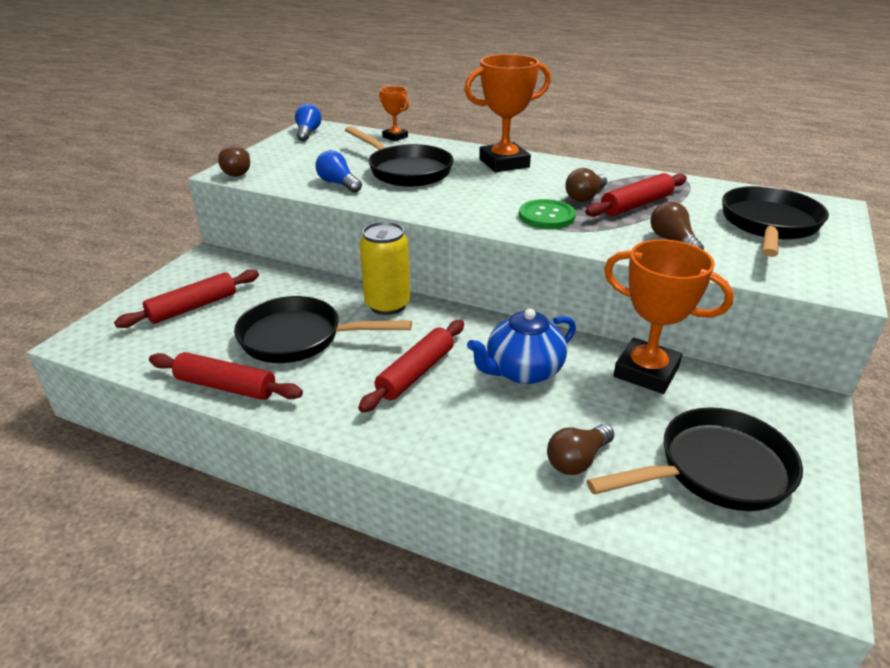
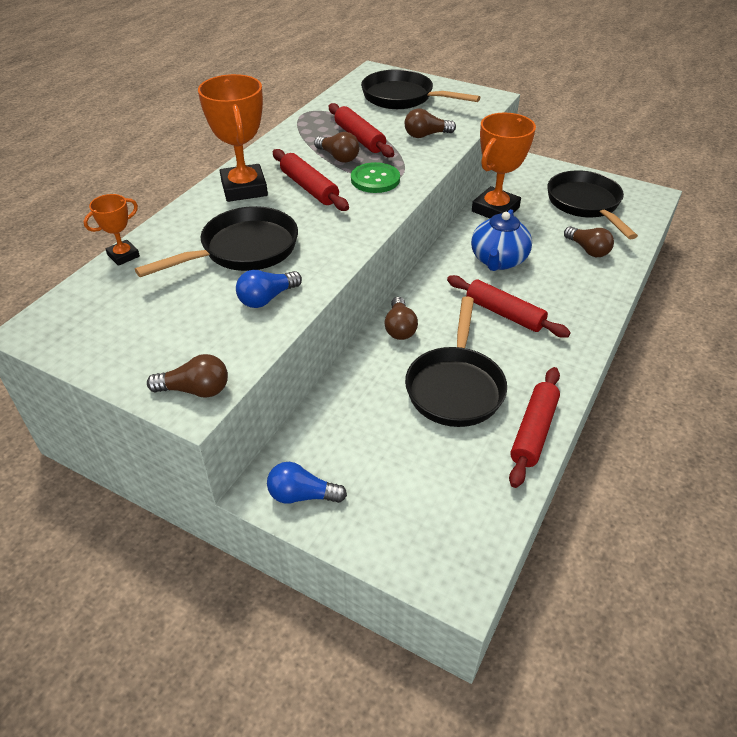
camera: 85 degrees left, 10 degrees up
(193, 307) = (392, 482): red rolling pin -> red rolling pin (309, 188)
(308, 133) = (62, 333): blue light bulb -> blue light bulb (302, 495)
(387, 305) = (399, 328): yellow can -> brown light bulb
(523, 371) = (498, 261): blue teapot -> blue teapot turned 45 degrees clockwise

